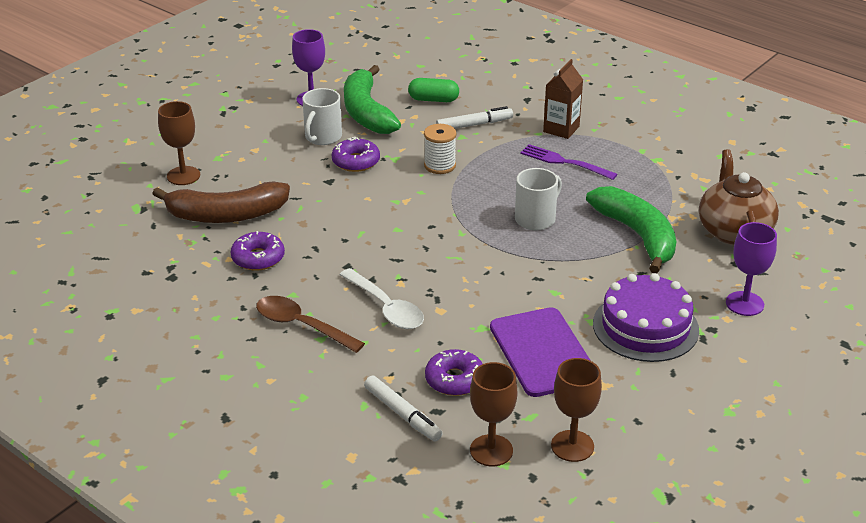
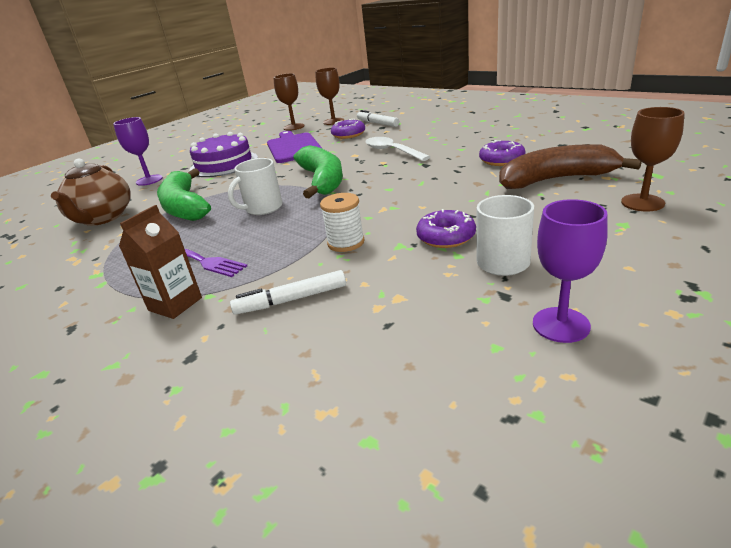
camera: 175 degrees left, 5 degrees down
(301, 325) = (447, 139): brown spoon -> none
(366, 112) = (454, 307): green banana -> green banana (322, 180)
(433, 99) = (346, 342): green capsule -> none

